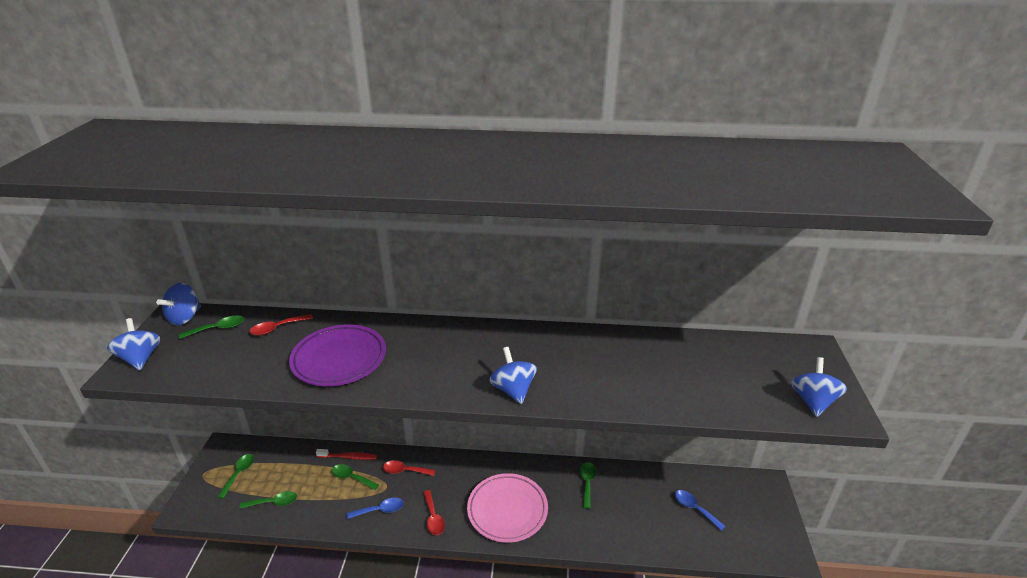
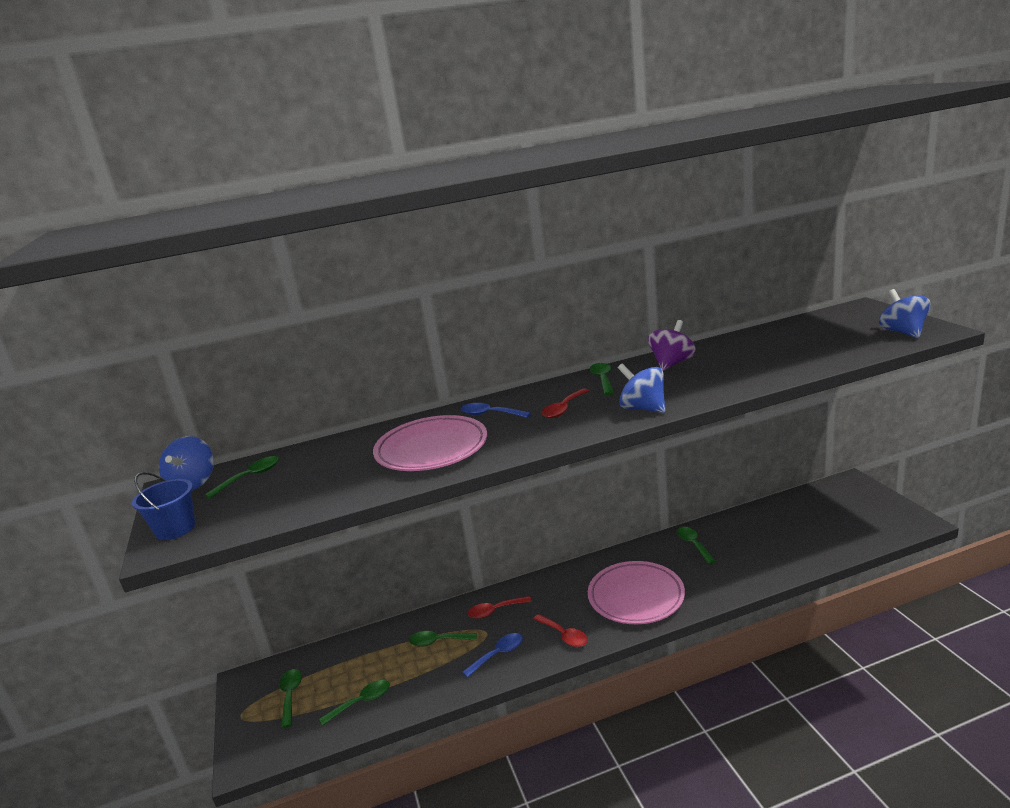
camera: 20 degrees left, 10 degrees down
(140, 358) = (175, 529): blue spinning top -> blue bucket
(277, 328) = (326, 454): red spoon -> red spoon (563, 409)
(339, 359) = (431, 449): purple plate -> pink plate
(348, 457) = (417, 626): red toothbrush -> none
(519, 339) = (602, 379): none -> green spoon
(586, 346) = (672, 364): none -> purple spinning top
(694, 508) = (808, 523): blue spoon -> blue spoon (490, 414)

